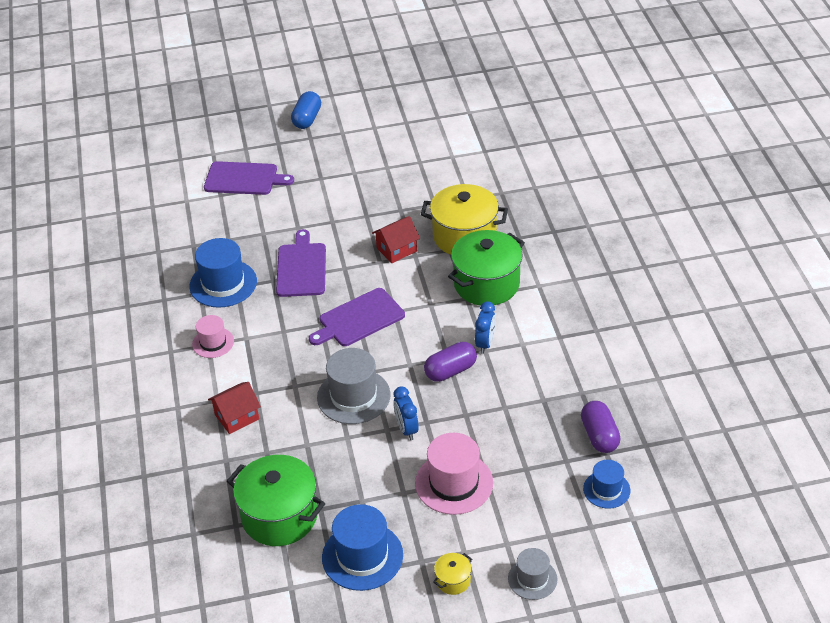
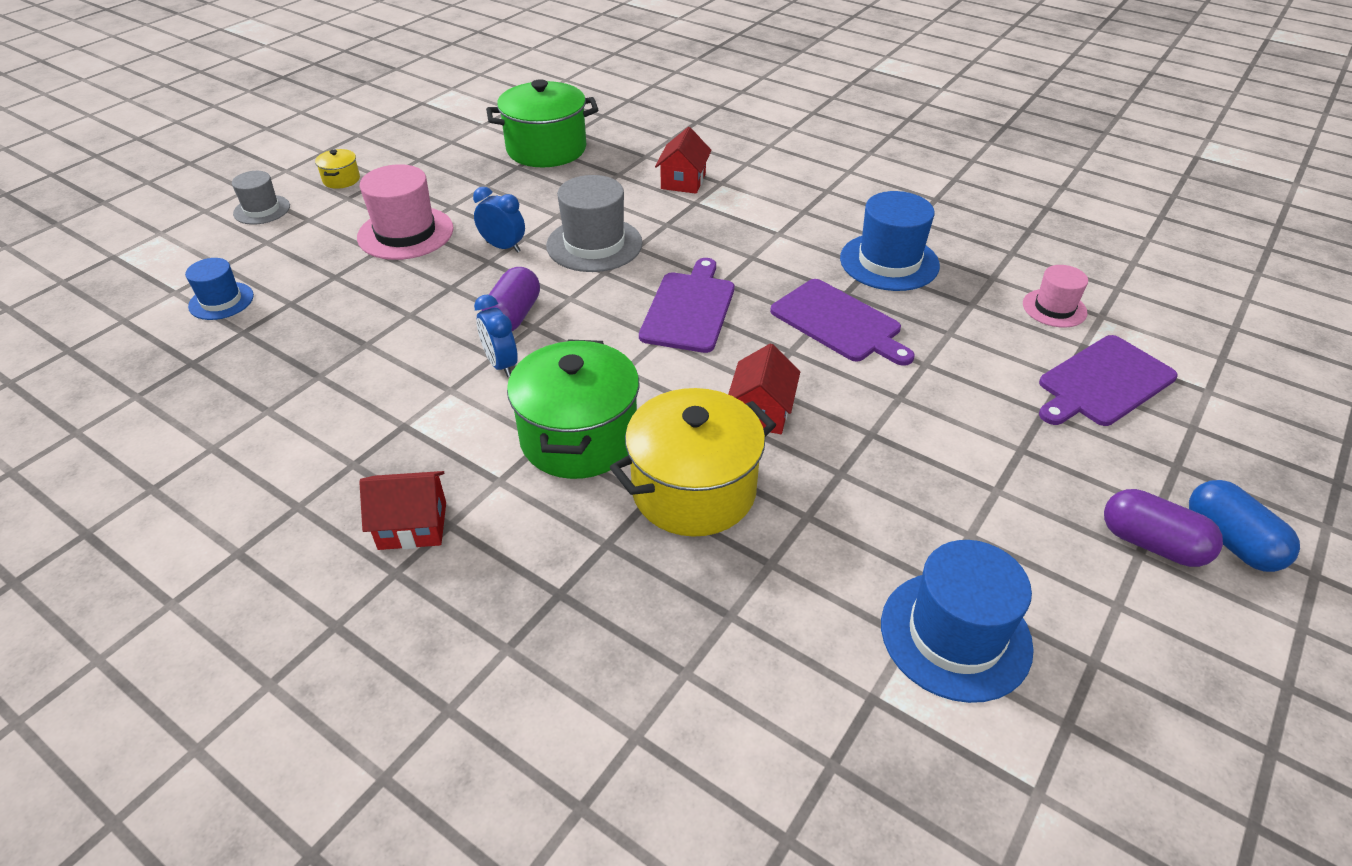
camera: 135 degrees right, 0 degrees up
(213, 343) = (802, 214): pink hat -> pink hat (1054, 308)
(362, 556) = (442, 159): blue hat -> blue hat (955, 635)
(589, 287) = (412, 525): none -> red house
(599, 436) = (262, 343): purple capsule -> purple capsule (1151, 543)

